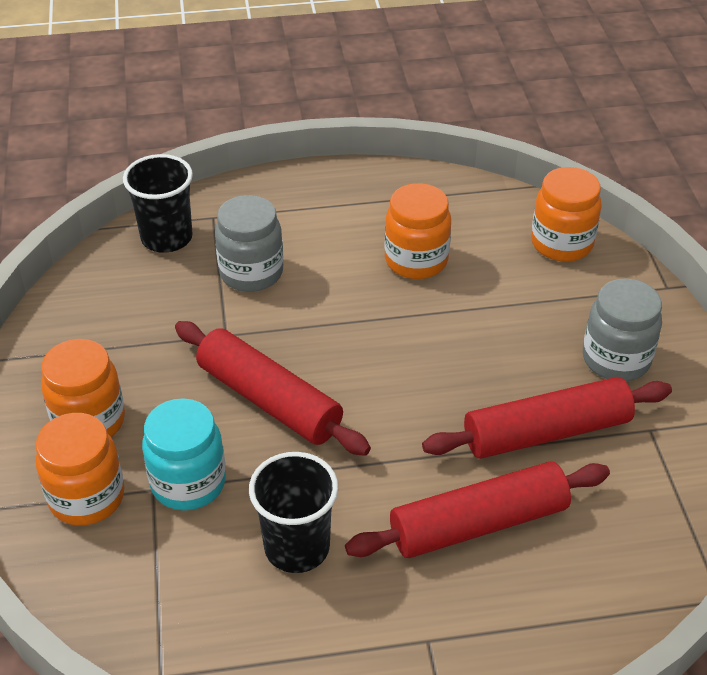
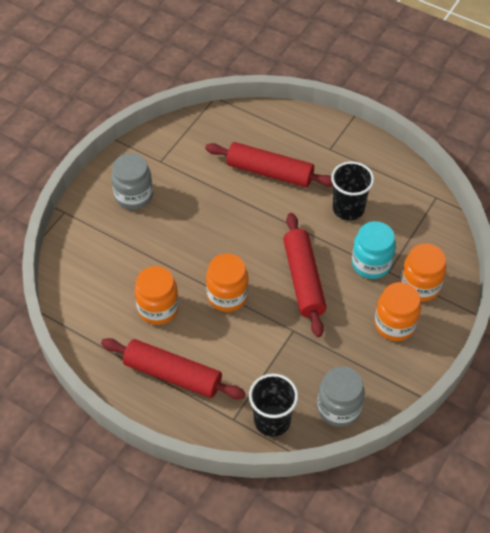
camera: 140 degrees left, 10 degrees up
(251, 273) = (247, 361): grey jar -> grey jar (339, 408)
(546, 432) = (202, 187): red rolling pin -> red rolling pin (173, 375)
(561, 243) = (77, 267): orange jar -> orange jar (227, 296)

